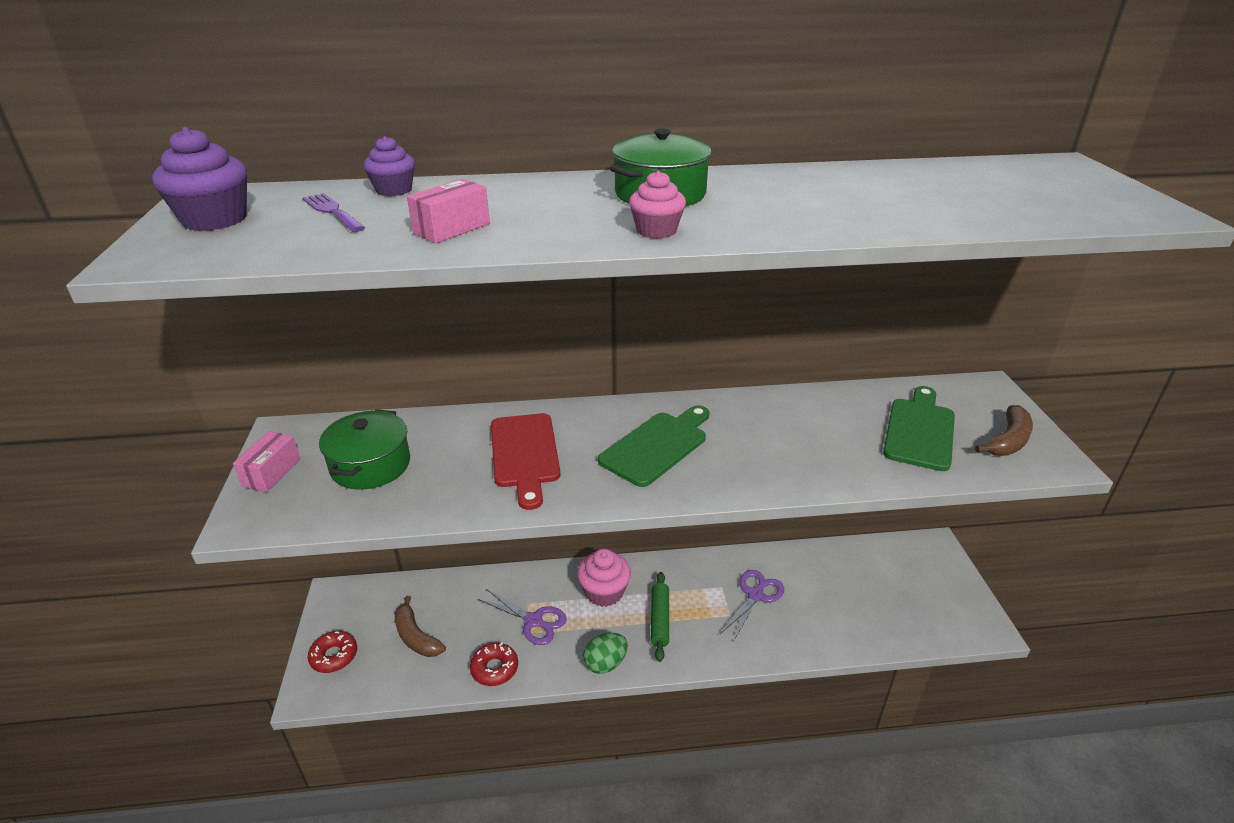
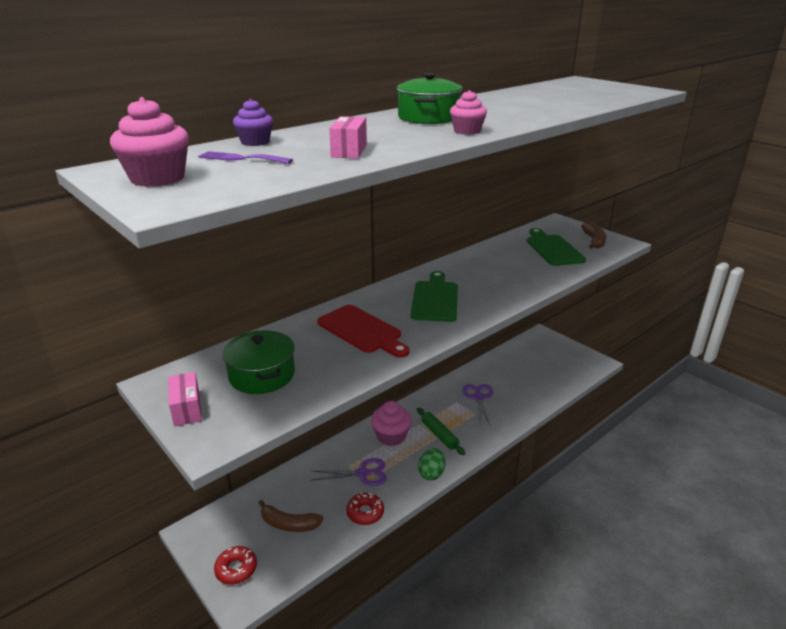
camera: 35 degrees left, 5 degrees down
(214, 220) = (157, 178): purple cupcake -> pink cupcake

